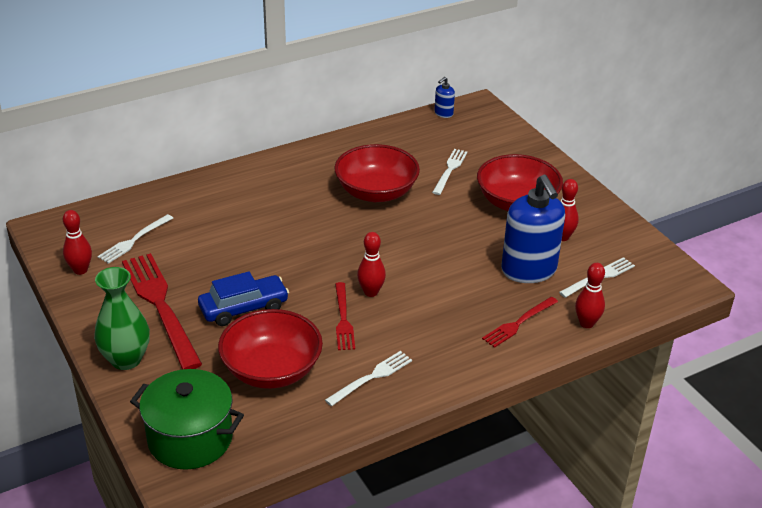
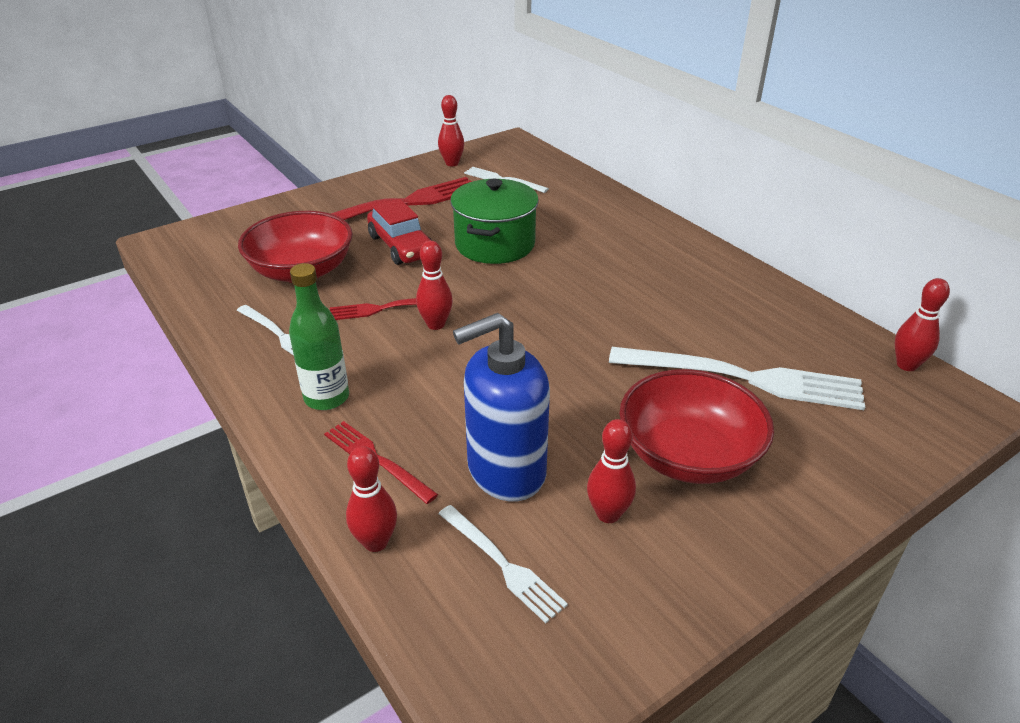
camera: 85 degrees right, 0 degrees up
(126, 359) = (326, 198): green vase -> none
(190, 438) = (214, 240): green pot -> green pot (495, 244)
(244, 308) = (401, 246): blue car -> red car
(376, 192) = (652, 315): red bowl -> none
(443, 113) = (906, 365): blue soap dispenser -> red bowling pin
(450, 170) = (744, 378): white fork -> white fork, size x1.87
(454, 348) = (326, 397): none -> green bottle

